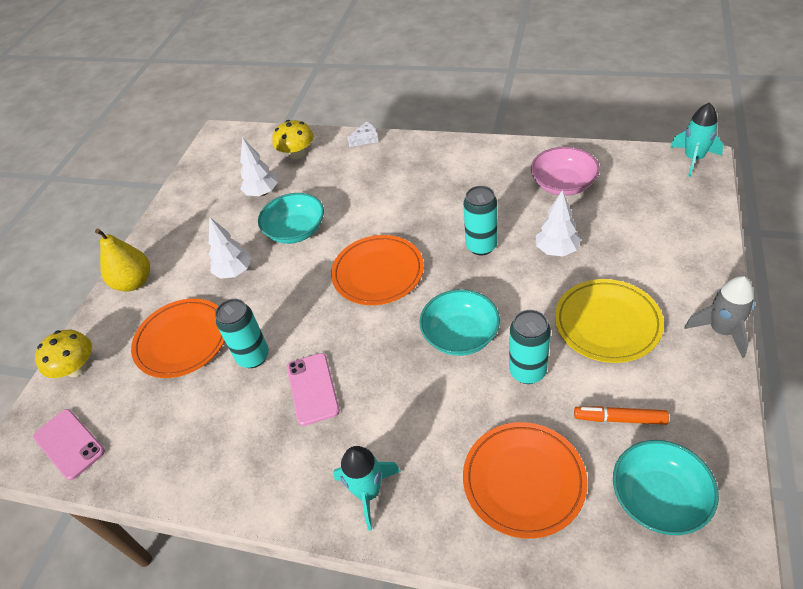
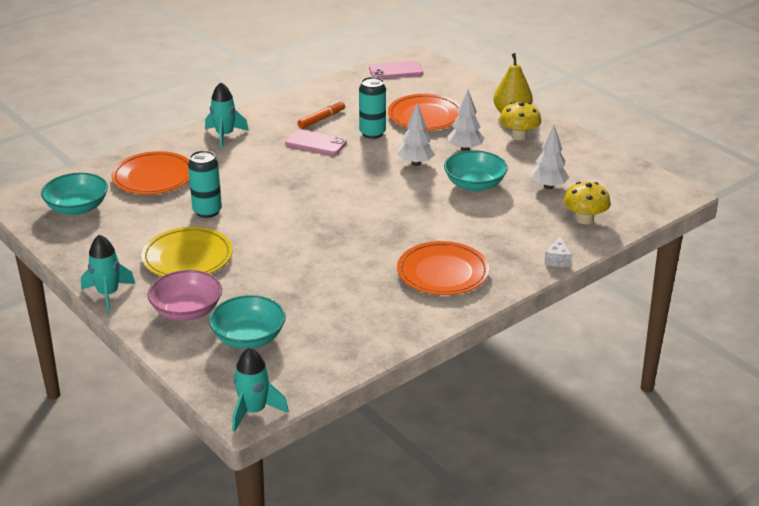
camera: 120 degrees right, 15 degrees down
(76, 368) = (454, 82): yellow mushroom -> yellow mushroom (519, 136)
(378, 273) = (375, 198): orange plate -> orange plate (443, 273)
(460, 335) = (271, 203): turquoise bowl -> turquoise bowl (248, 338)
(481, 246) = (332, 248): turquoise can -> none
(556, 250) = (276, 276): white tree -> white tree (416, 163)
(563, 185) = (336, 322): pink bowl -> pink bowl (187, 311)
(619, 419) = (129, 223): orange marker -> orange marker (321, 119)
(721, 331) = (108, 294): grey rocket -> turquoise rocket

